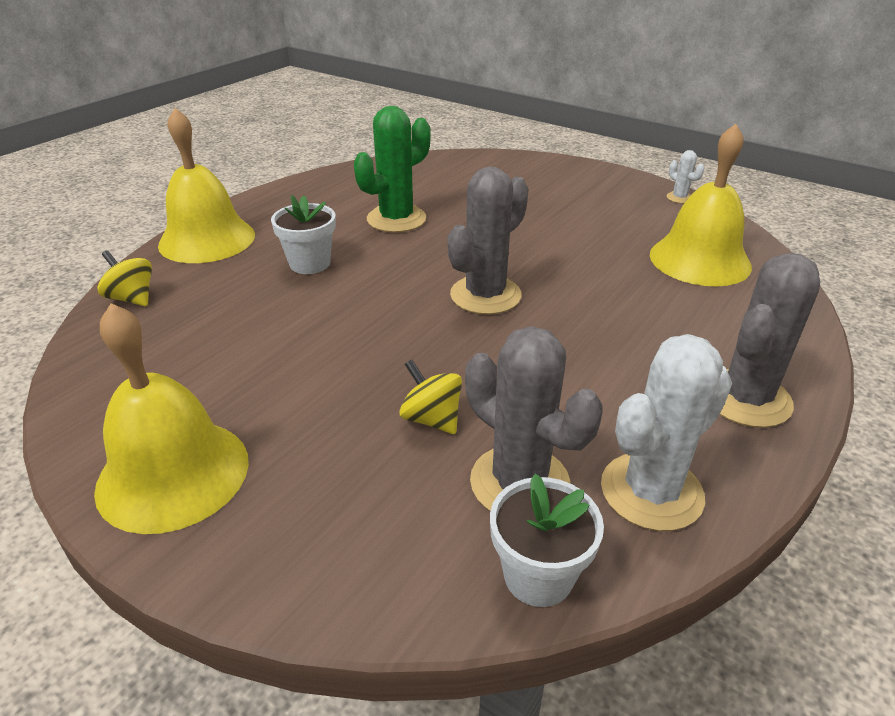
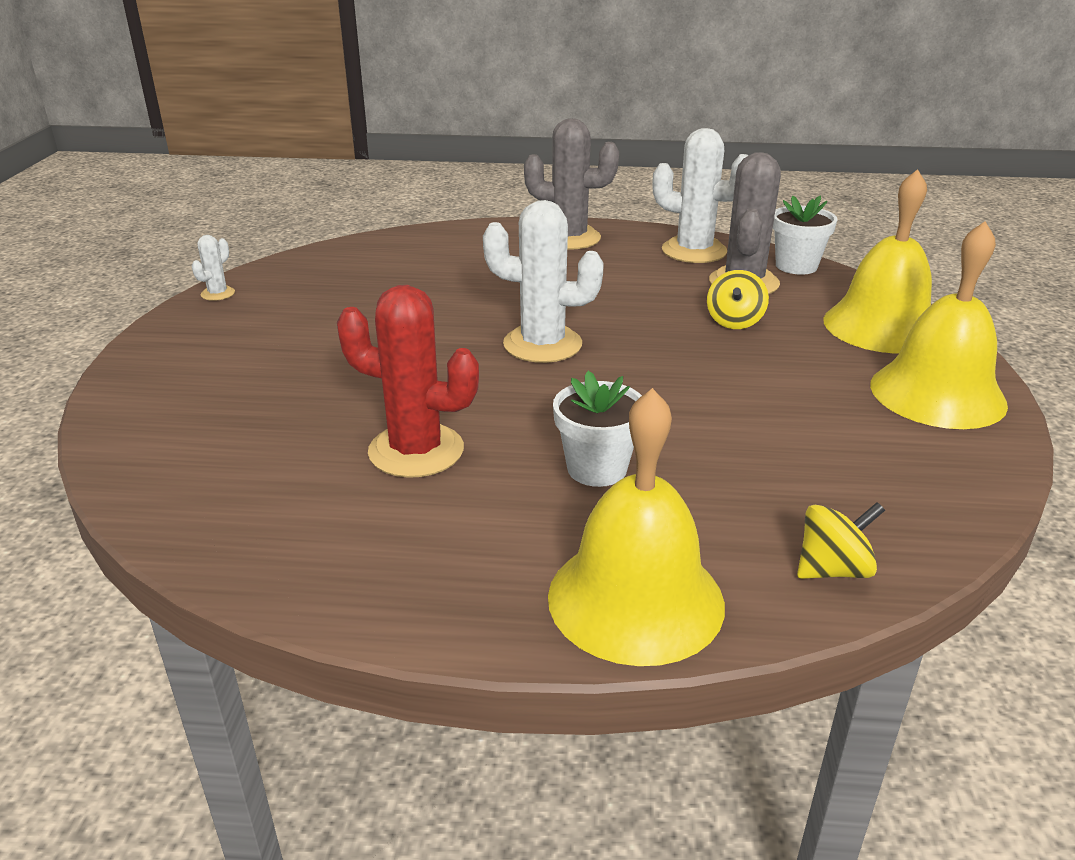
camera: 120 degrees left, 5 degrees down
(132, 298) = (833, 569): yellow spinning top -> yellow spinning top turned 120 degrees counterclockwise
(396, 219) = (416, 451): green cactus -> red cactus
(485, 295) = (542, 344): grey cactus -> white cactus
(699, 260) = (372, 269): yellow bell -> yellow bell (882, 326)

